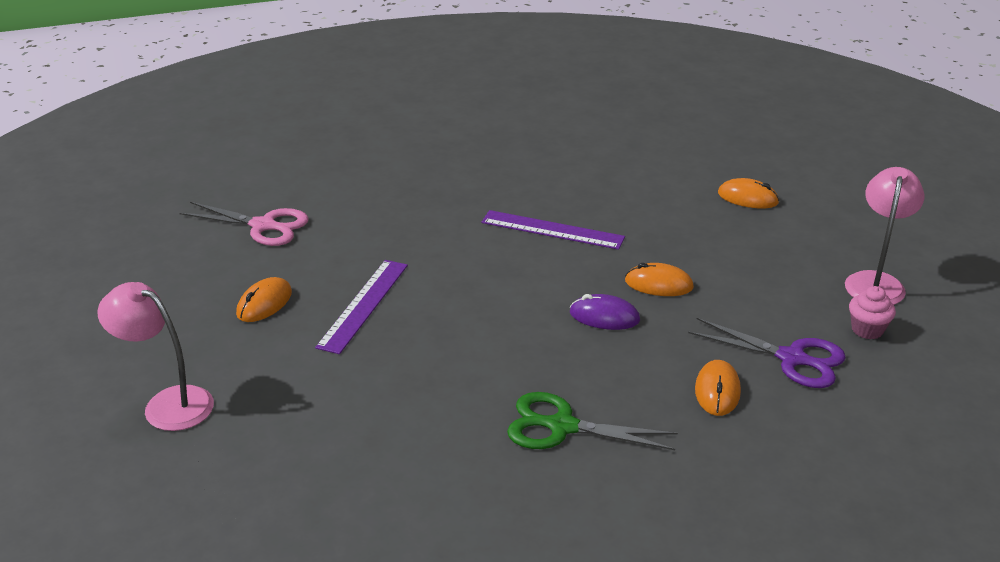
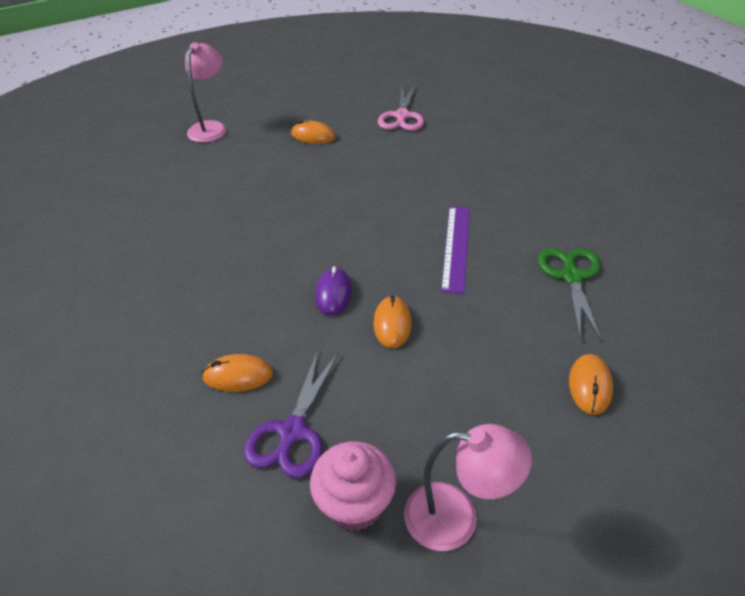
camera: 80 degrees right, 10 degrees up
(363, 305) = (320, 173): purple ruler -> none
(562, 426) = (190, 286): green scissors -> green scissors (571, 277)
(867, 330) = (355, 504): pink cupcake -> pink cupcake, size x1.59

